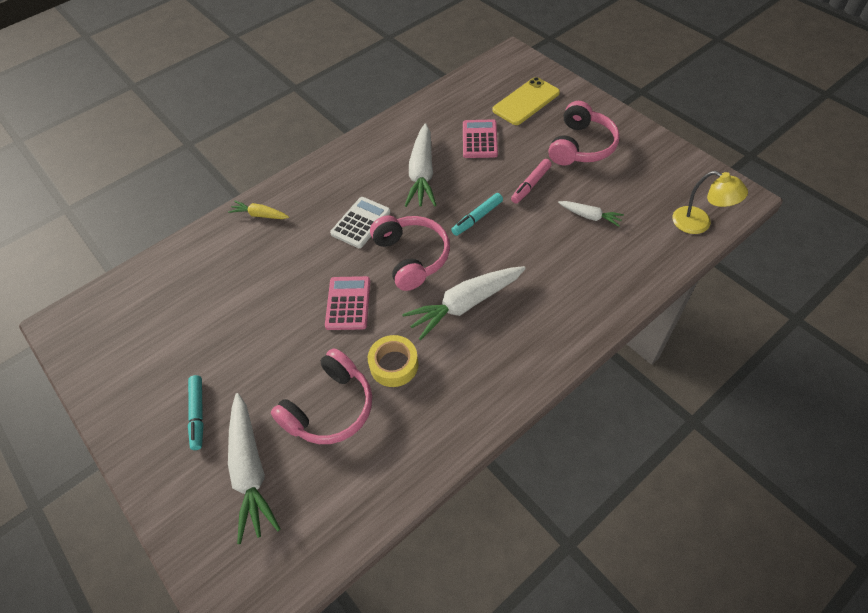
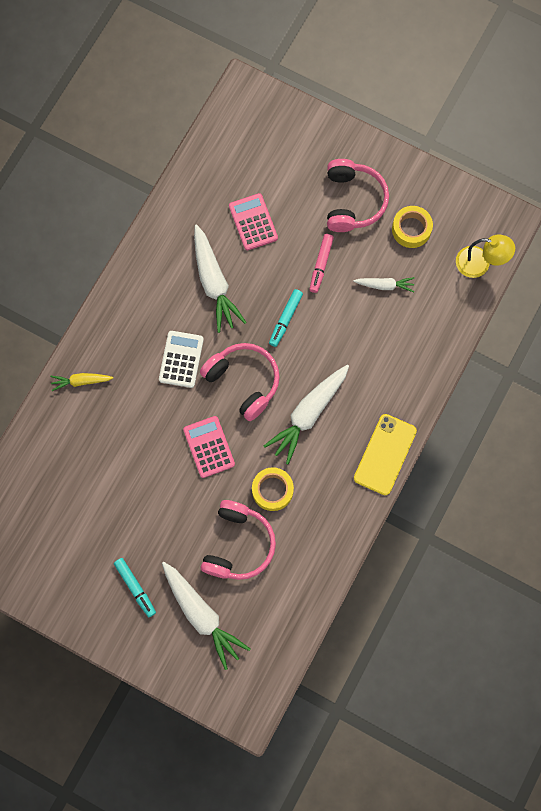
camera: 25 degrees left, 20 degrees up
(526, 101) = (281, 156): yellow phone -> yellow phone (385, 454)
(633, 179) = (411, 229): none -> yellow tape

